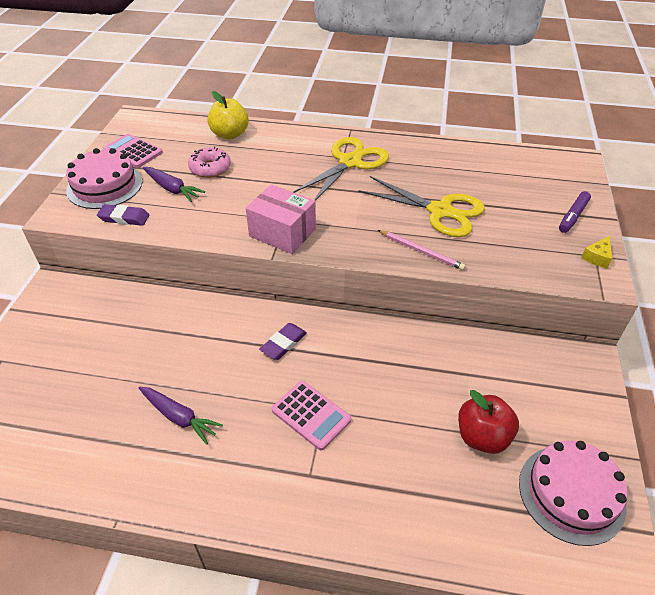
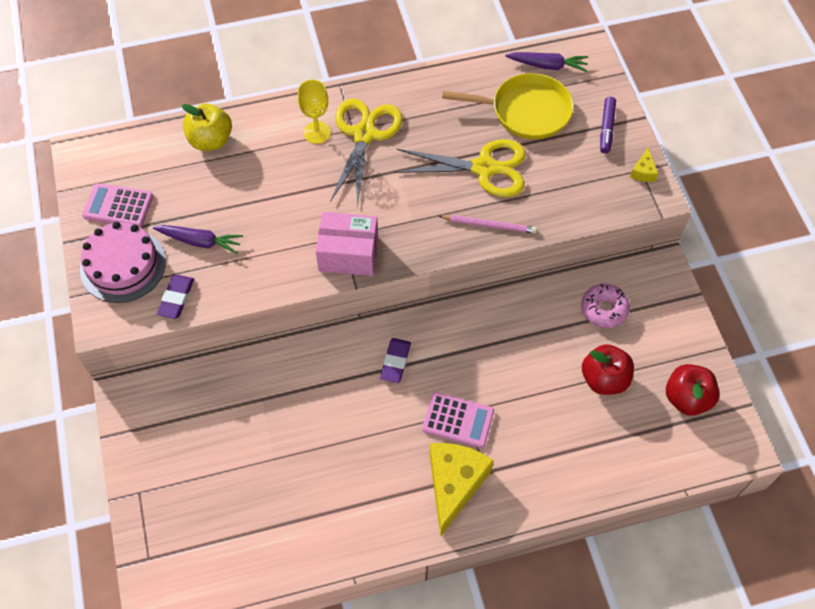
camera: 25 degrees left, 15 degrees up
(124, 218) = (176, 298): purple eraser -> purple eraser turned 60 degrees counterclockwise
(179, 417) = (347, 472): purple carrot -> purple carrot (547, 65)
(210, 168) = (221, 198): pink donut -> pink donut (604, 309)
(272, 473) = (454, 484): none -> yellow cheese
(313, 151) = (317, 132): none -> yellow goblet
(500, 185) = (526, 111): none -> yellow pan
(571, 493) = (686, 398): pink cake -> red apple

